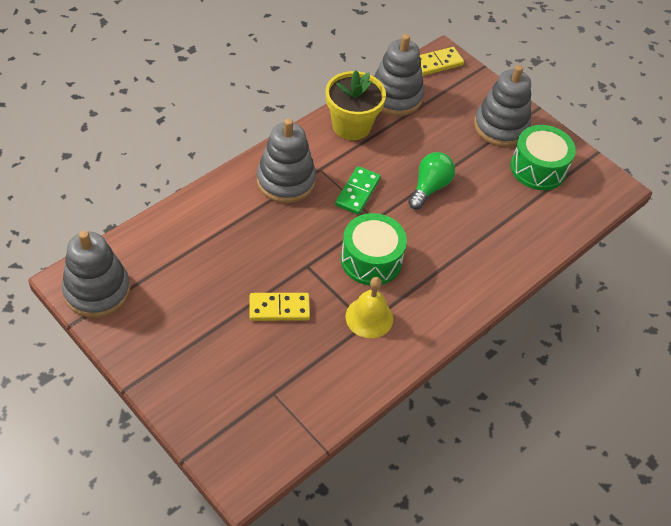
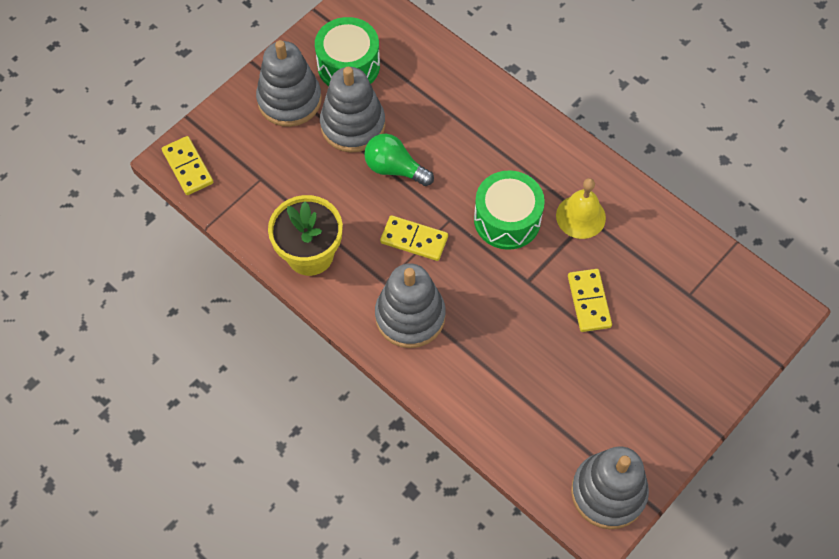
camera: 90 degrees left, 10 degrees up
(357, 192) = (414, 240): green domino -> yellow domino
(395, 97) = (254, 210): grey stacking toy -> grey stacking toy (353, 125)

